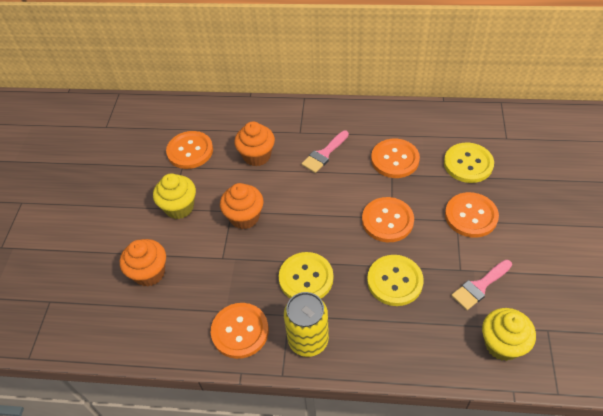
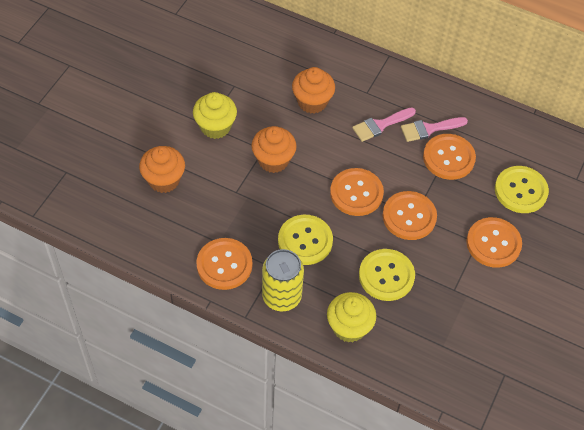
camera: 15 degrees right, 5 degrees up
(190, 151) = (248, 72): orange button -> orange button (356, 193)
(480, 286) = (464, 312): pink brush -> pink brush (429, 129)
(502, 344) = (455, 370): yellow cupcake -> yellow cupcake (349, 327)

